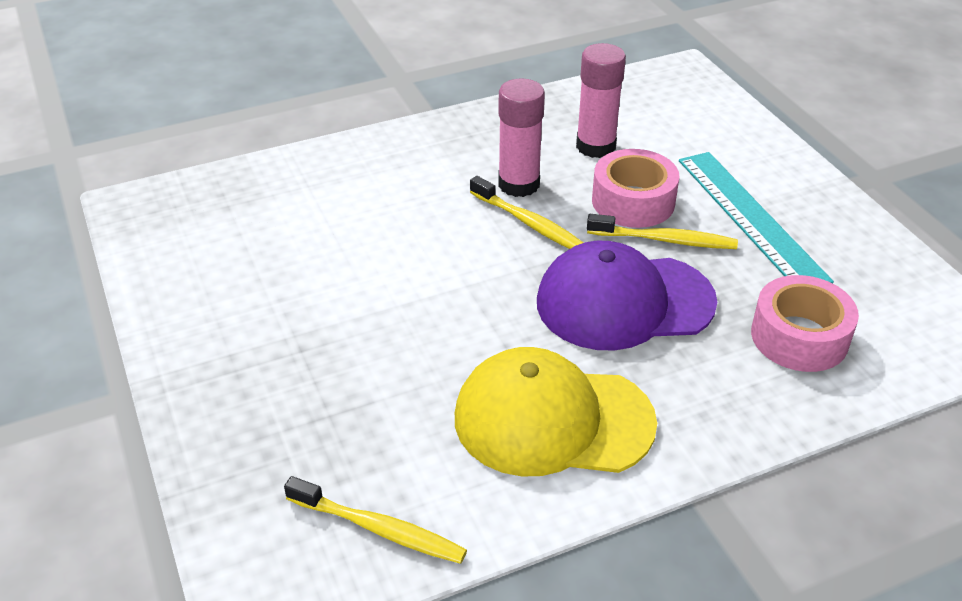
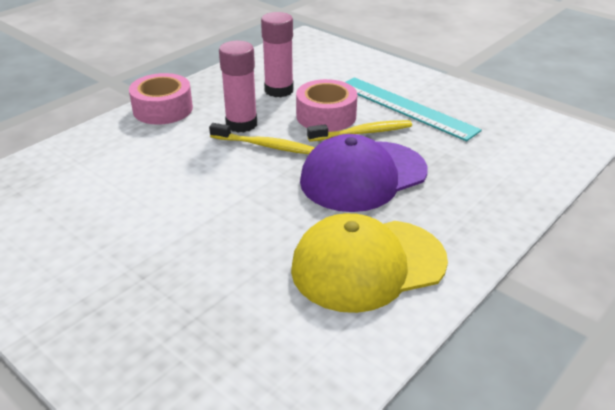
camera: 25 degrees left, 5 degrees down
(379, 529) = (291, 388): yellow toothbrush -> none
(799, 337) = (485, 166): pink tape -> pink tape (163, 109)

